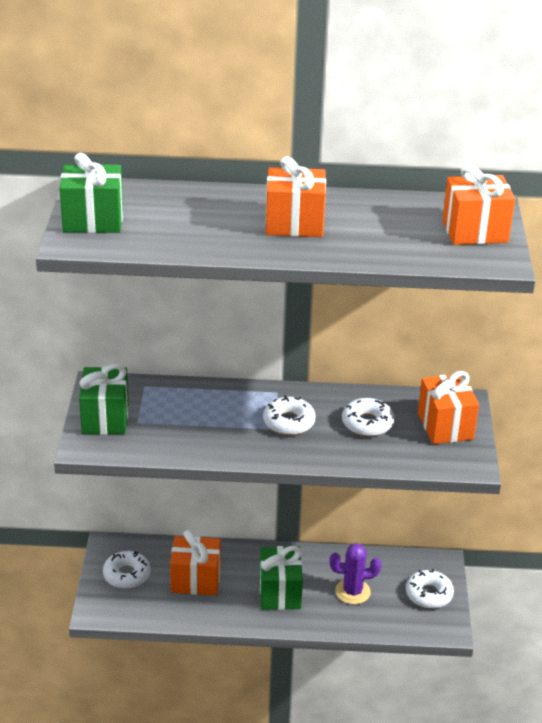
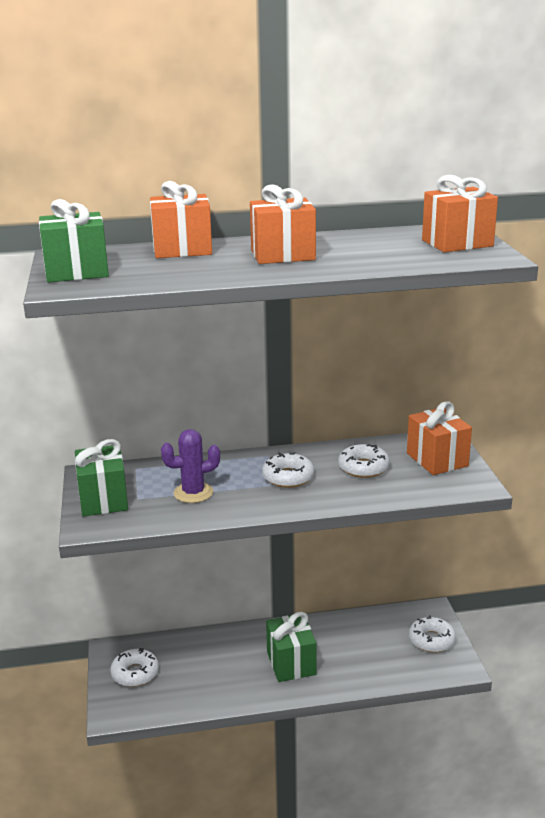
camera: 10 degrees left, 10 degrees down
(195, 580) = (205, 666): orange gift -> orange gift (182, 250)
(352, 592) = (360, 650): purple cactus -> purple cactus (193, 493)

